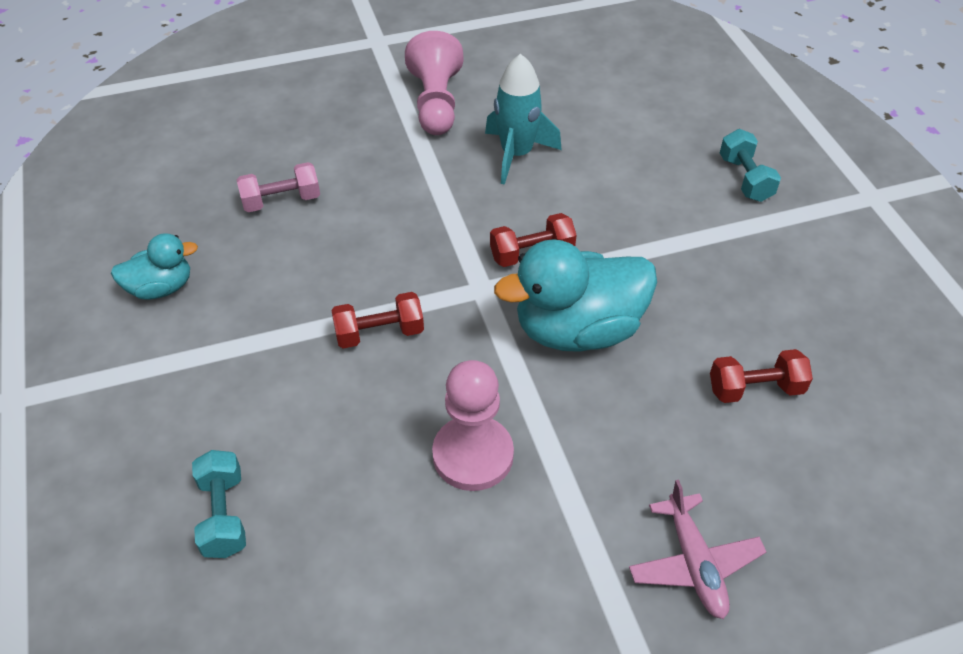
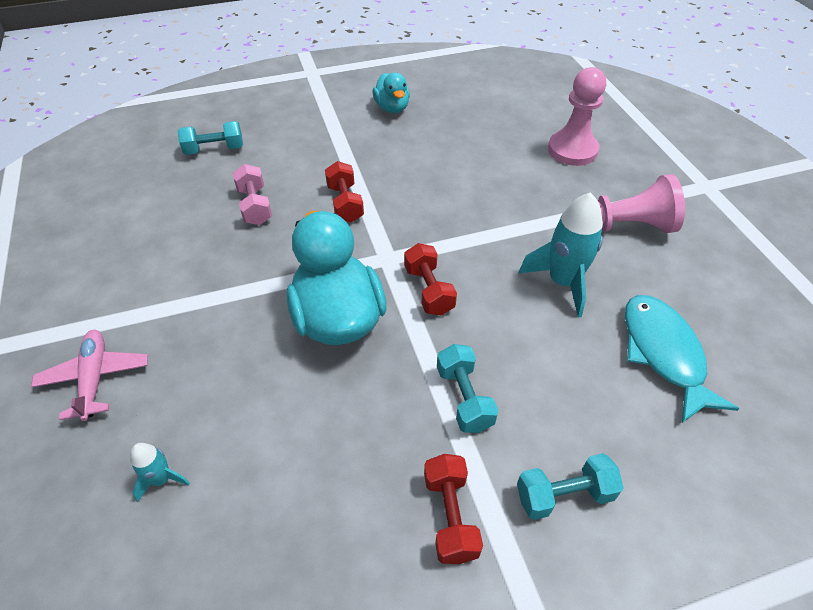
camera: 90 degrees right, 0 degrees up
(281, 201) = (479, 148): pink dumbbell -> pink dumbbell (255, 206)
(473, 455) = (227, 253): pink pawn -> pink pawn (572, 150)
(598, 105) = (663, 353): none -> turquoise fish
(665, 232) = (464, 398): none -> turquoise dumbbell
(694, 563) = (95, 378): pink plane -> pink plane turned 90 degrees clockwise
(755, 389) = (250, 451): red dumbbell -> red dumbbell (450, 516)
(802, 460) = (162, 479): none -> turquoise rocket

